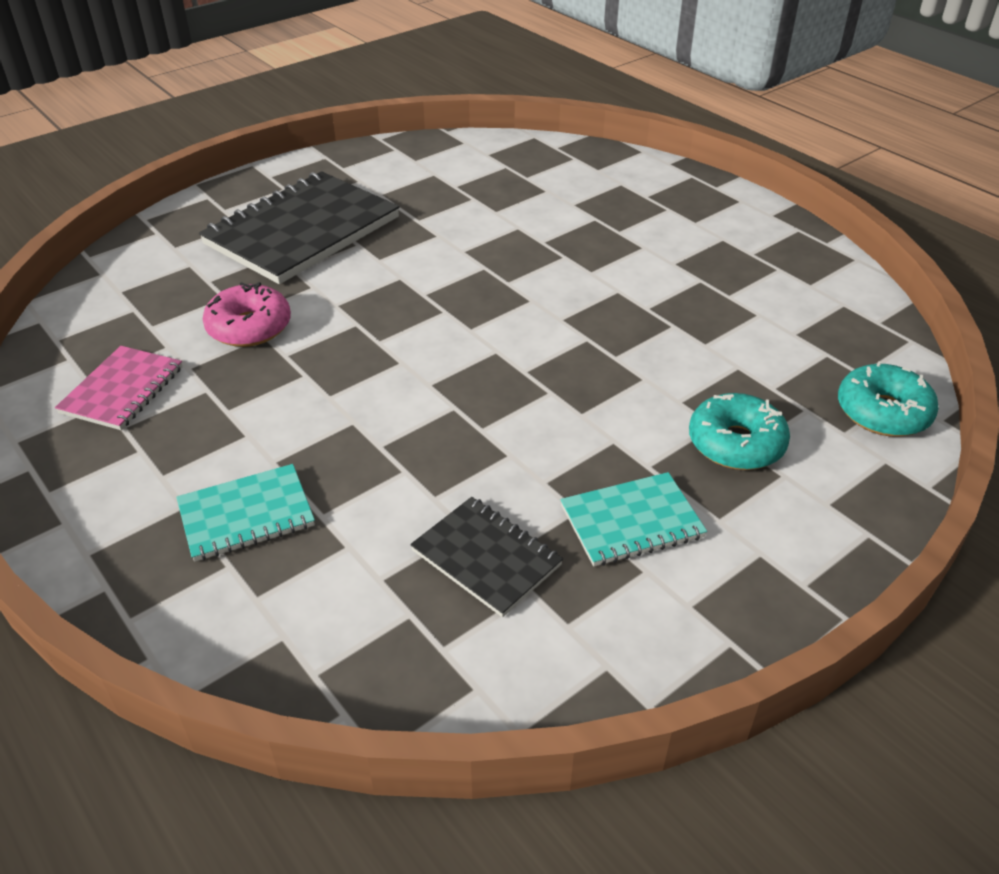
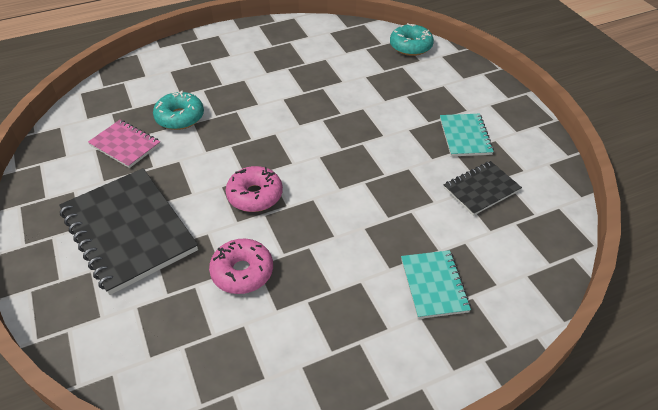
camera: 75 degrees left, 5 degrees up
(122, 390) = (289, 353): pink notebook -> pink notebook (125, 145)
(390, 309) = (255, 195): none -> pink donut
(736, 443) = (420, 92): turquoise donut -> turquoise donut (180, 117)

